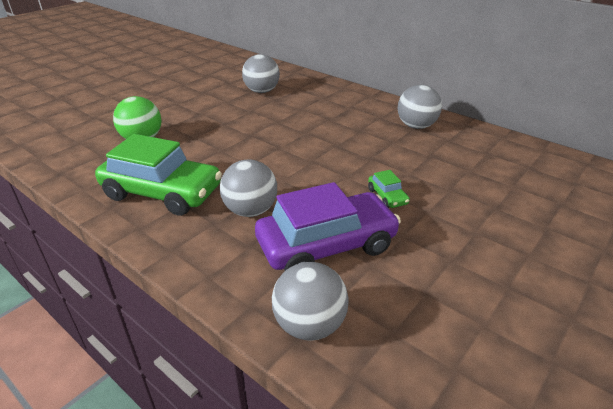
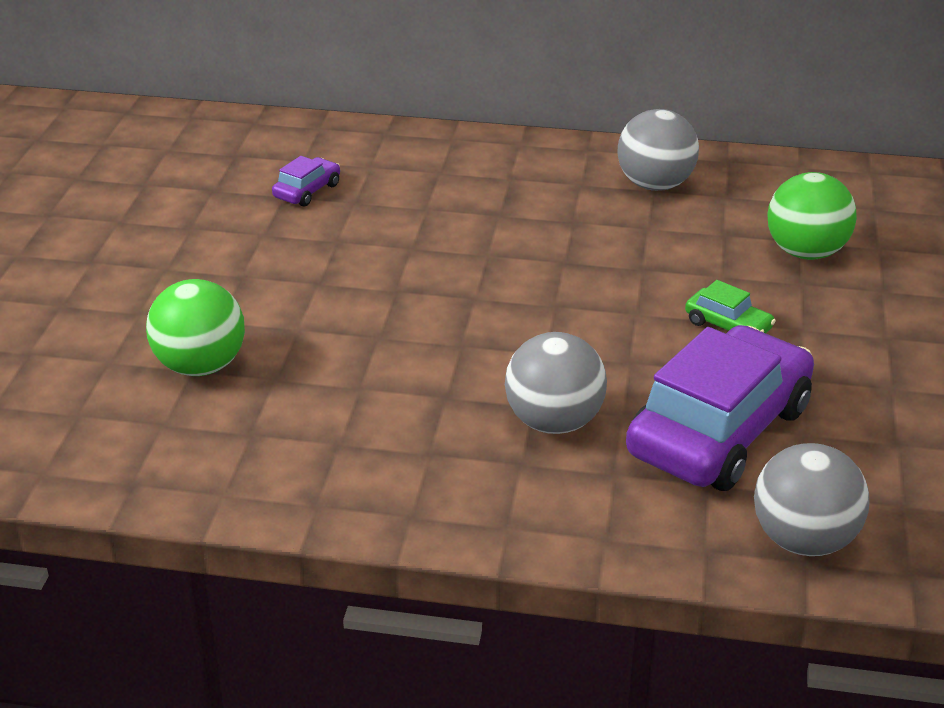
camera: 30 degrees left, 0 degrees up
(162, 193) = (374, 447): green car -> none
(261, 91) = (307, 191): grey ball -> purple car
(467, 176) = (805, 252): none -> green ball

